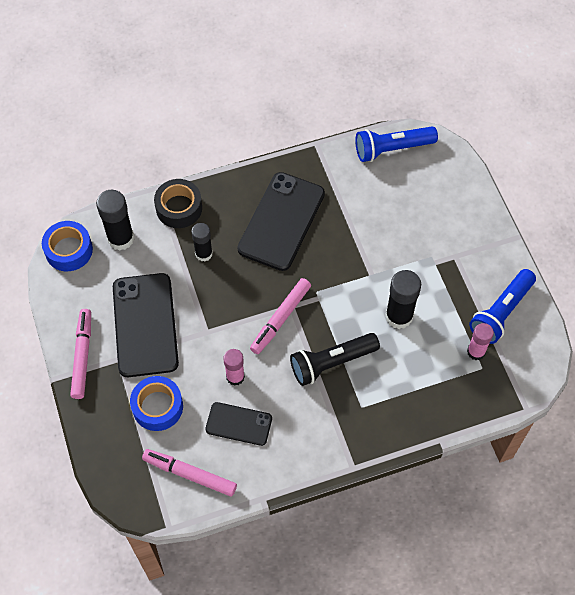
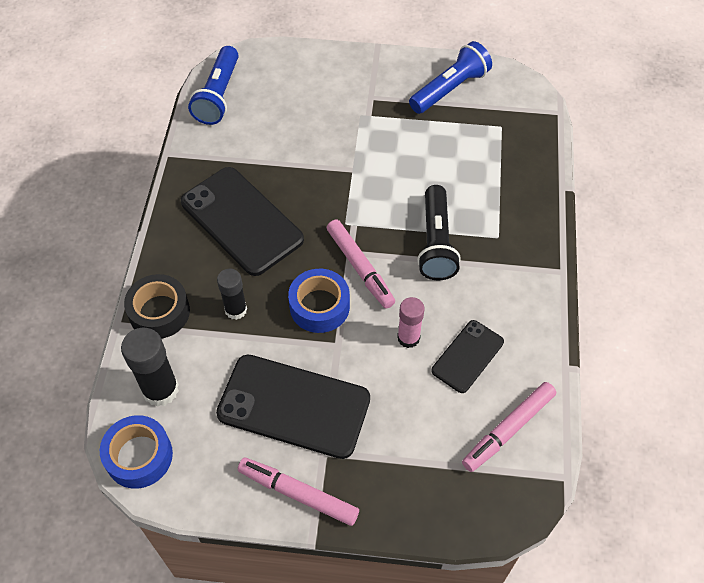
camera: 65 degrees left, 5 degrees down
(157, 407) = (408, 432): blue tape -> blue tape (319, 306)
(399, 316) = (412, 166): black glue stick -> none
(476, 352) = (482, 124): pink glue stick -> none
(501, 312) = (450, 89): blue flashlight -> blue flashlight turned 105 degrees counterclockwise

